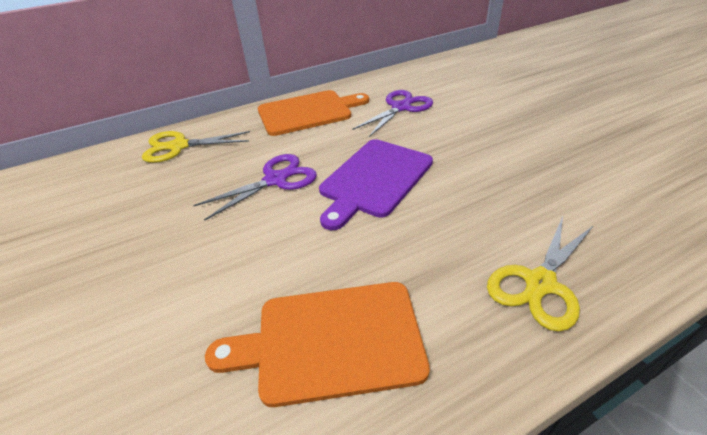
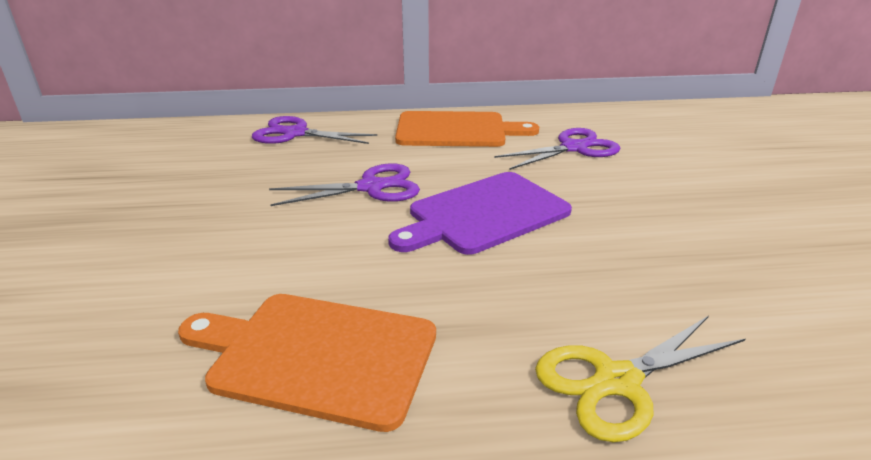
camera: 20 degrees right, 10 degrees down
(179, 146) = (295, 134): yellow scissors -> purple scissors

